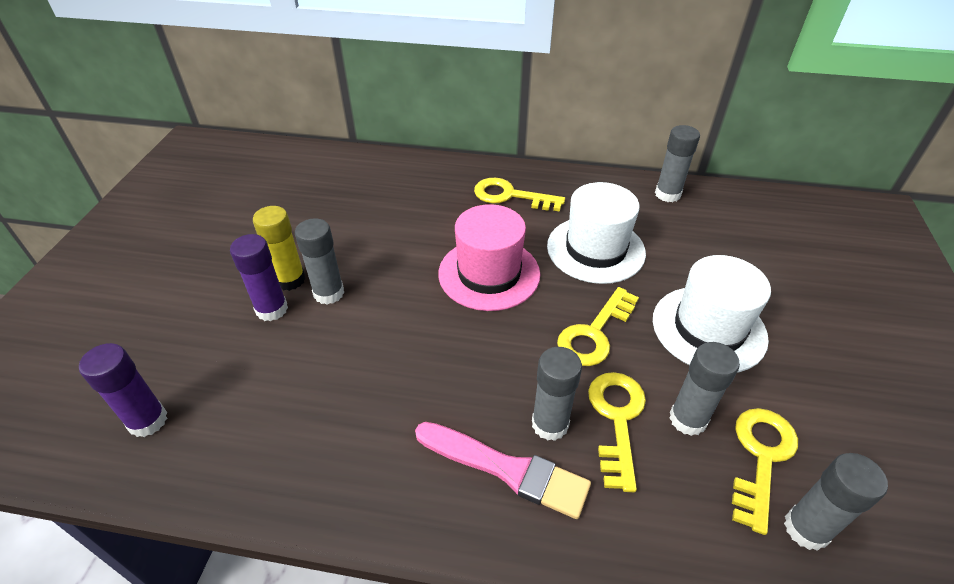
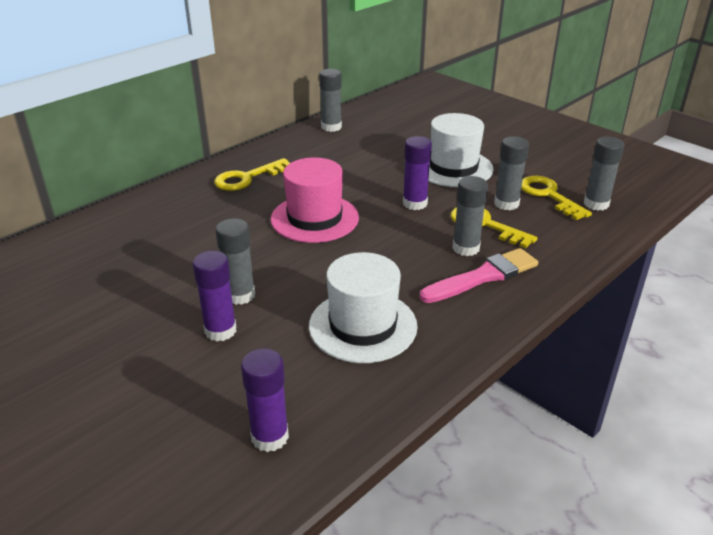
camera: 55 degrees left, 10 degrees down
(290, 280) = (197, 310): yellow glue stick -> none
(594, 333) = (415, 203): yellow key -> purple glue stick
(595, 249) = (345, 171): white hat -> white hat (363, 326)

